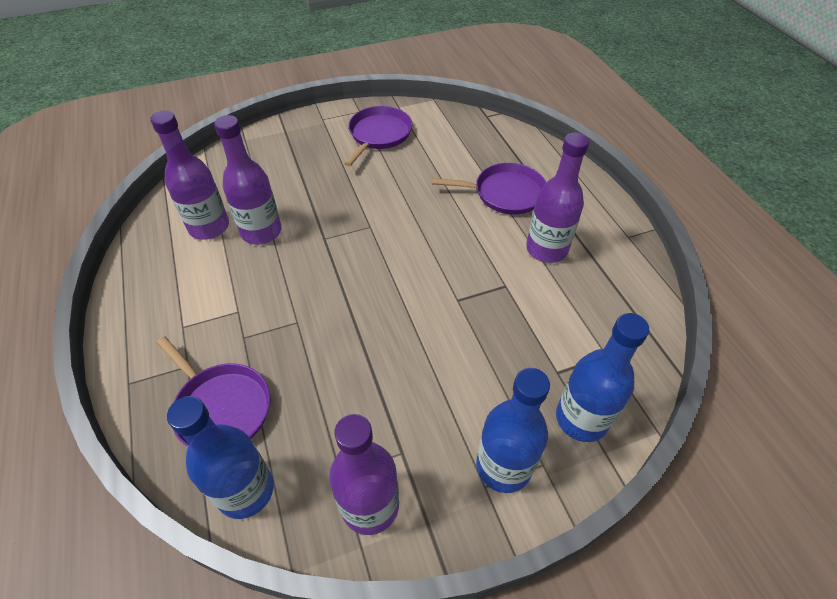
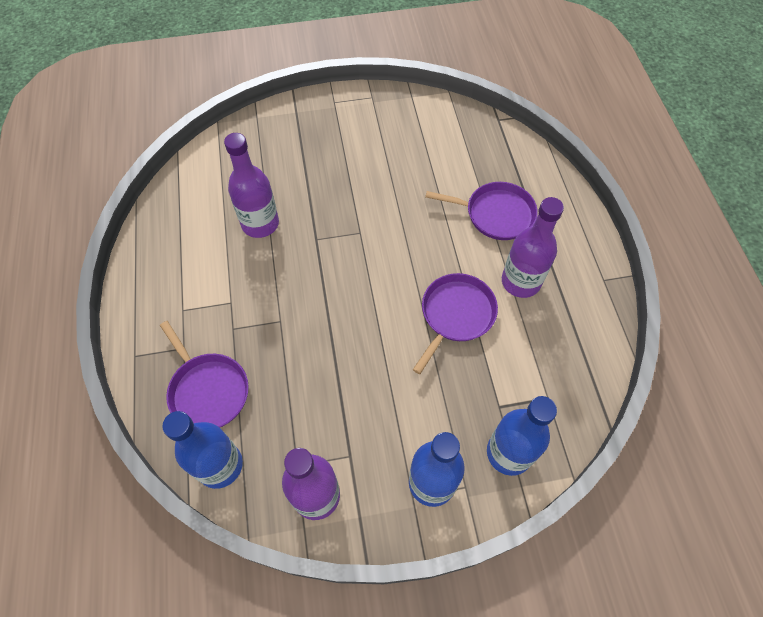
camera: 10 degrees right, 10 degrees up
(209, 227) = (214, 212): purple bottle -> none
(379, 135) = (386, 129): purple pan -> purple pan (455, 315)

